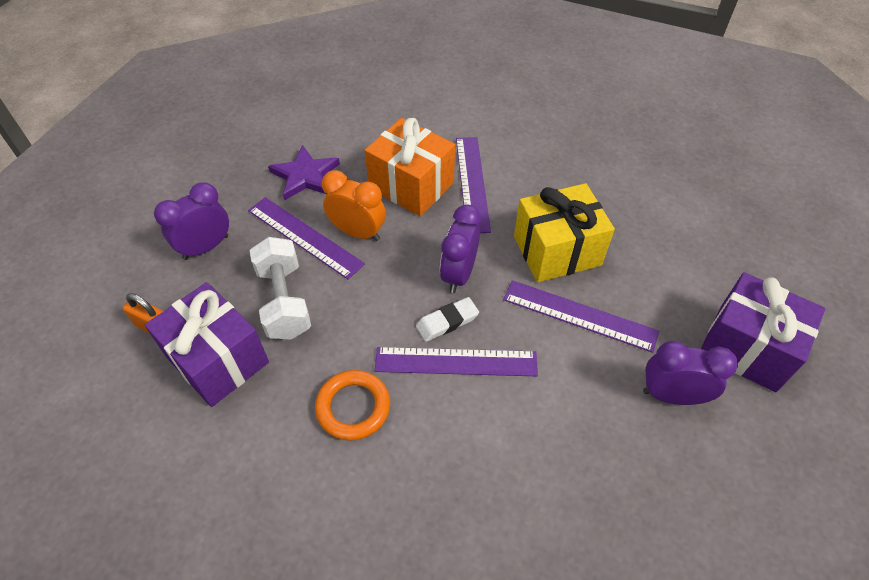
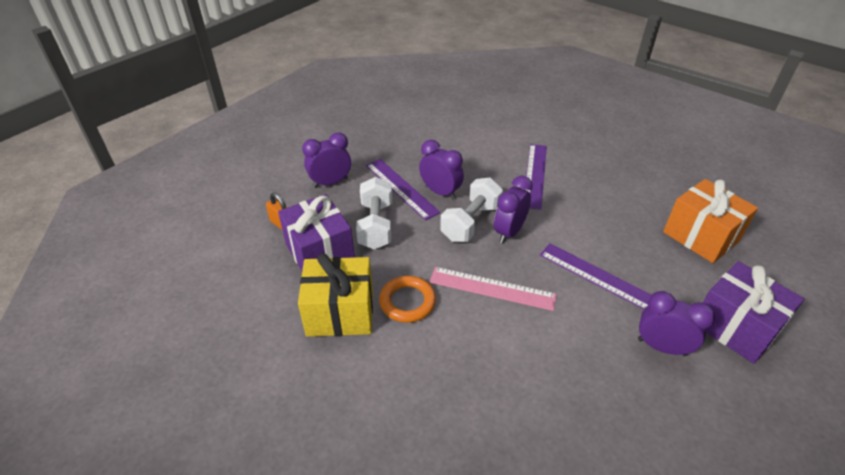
camera: 15 degrees right, 10 degrees down
(305, 176) = (412, 150): purple star -> none
(358, 232) = (440, 192): orange clock -> purple clock
(407, 270) = (471, 222): none -> white dumbbell
(411, 185) = (488, 169): orange gift -> orange gift (701, 236)
(447, 322) = (492, 261): white eraser -> none
(456, 362) = (492, 288): purple ruler -> pink ruler
(557, 251) = (591, 230): yellow gift -> yellow gift (340, 312)

